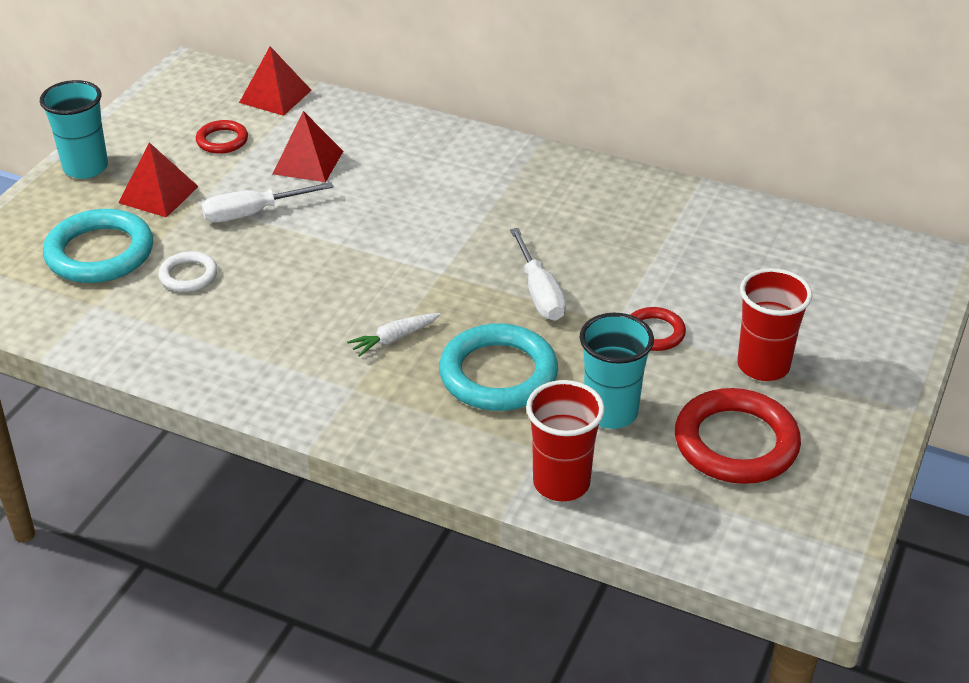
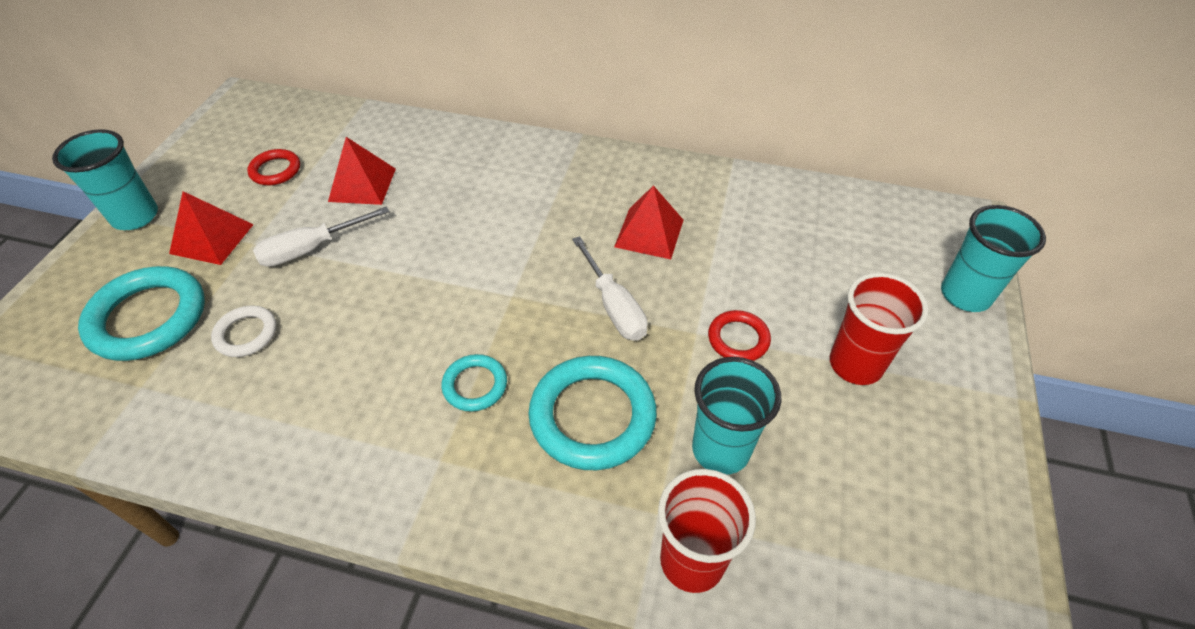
camera: 10 degrees left, 10 degrees up
(275, 96) = (324, 118): red pyramid -> red pyramid (649, 233)
(394, 339) = (475, 385): white carrot -> turquoise ring
(736, 443) = (860, 470): red ring -> none
(900, 324) = (965, 295): none -> turquoise cup

